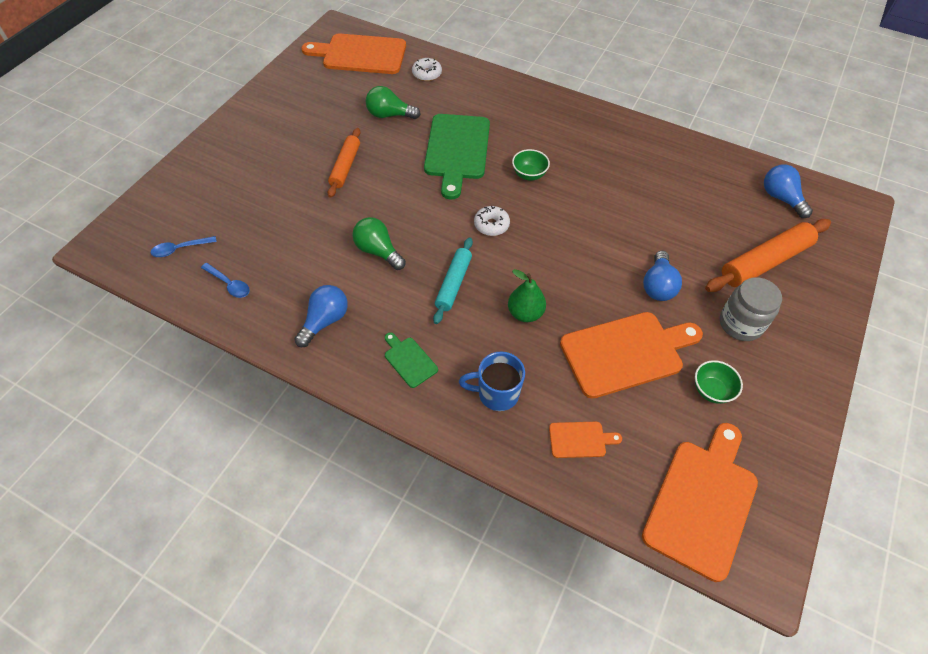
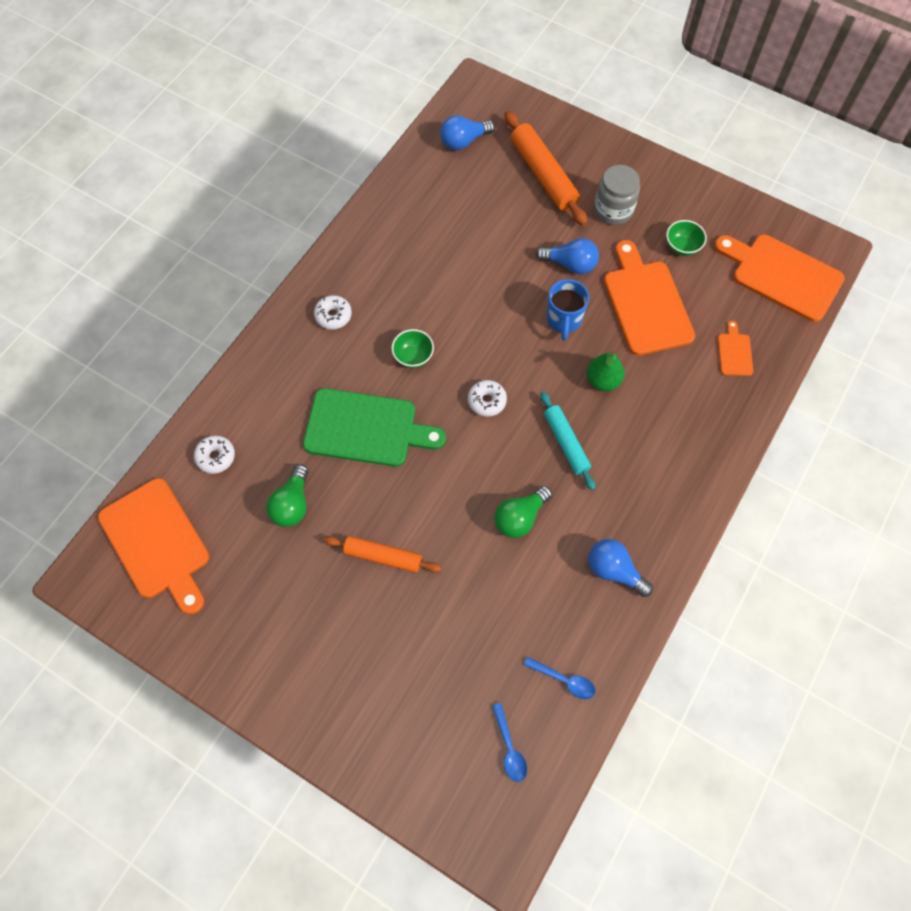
camera: 85 degrees left, 10 degrees up
(229, 284) = (564, 680): blue spoon -> blue spoon turned 75 degrees clockwise
(360, 54) = (157, 542): orange cutting board -> orange cutting board turned 45 degrees counterclockwise
(409, 360) = (660, 488): green cutting board -> none
(453, 284) = (566, 443): turquoise rolling pin -> turquoise rolling pin turned 45 degrees clockwise
(496, 393) = (693, 413): blue mug -> blue mug (564, 320)
(560, 124) = (333, 316): none -> white donut

